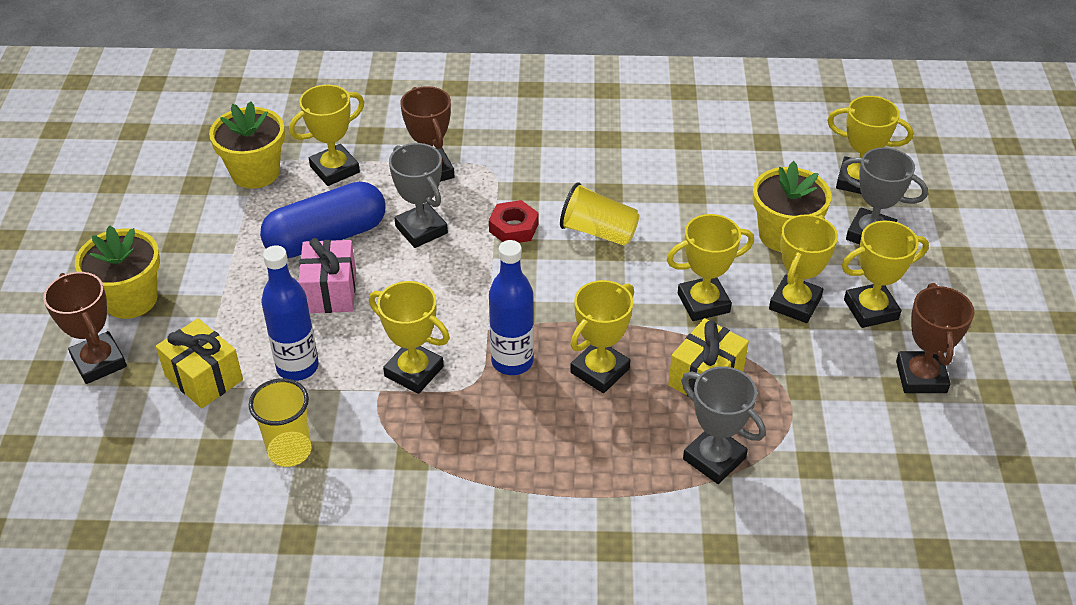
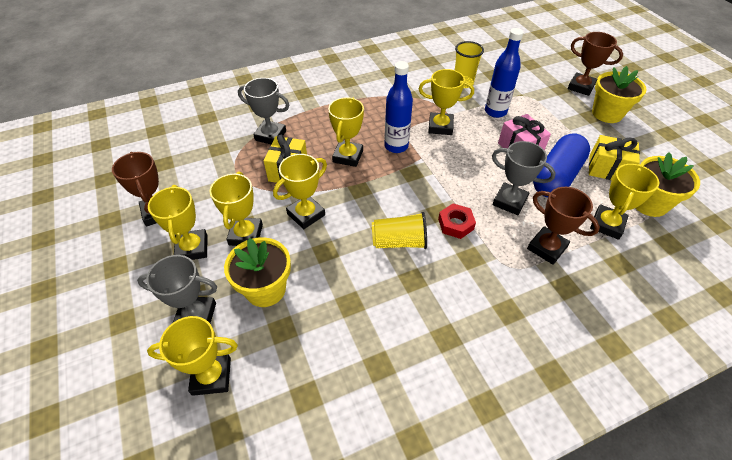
camera: 155 degrees right, 5 degrees up
(204, 378) = (530, 95): yellow gift -> yellow gift (607, 169)
(870, 309) = (192, 248): yellow trophy -> yellow trophy turned 60 degrees counterclockwise

